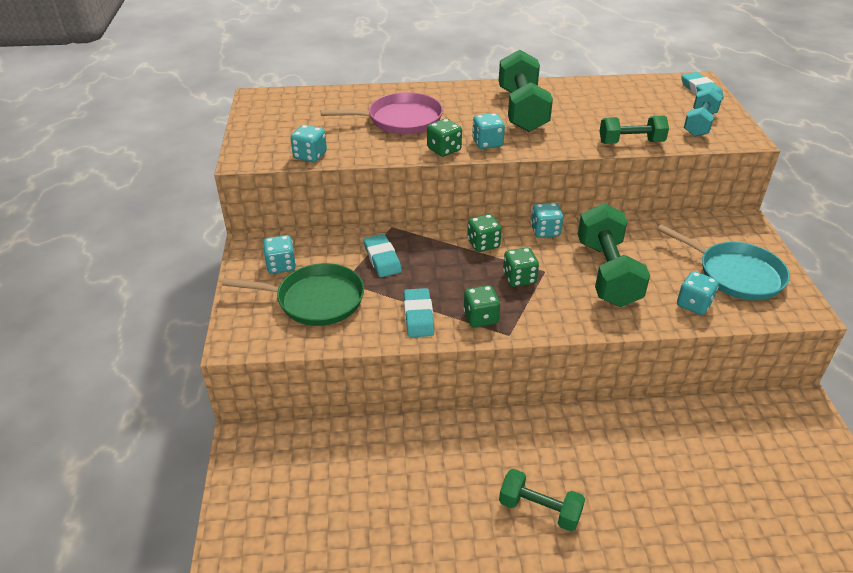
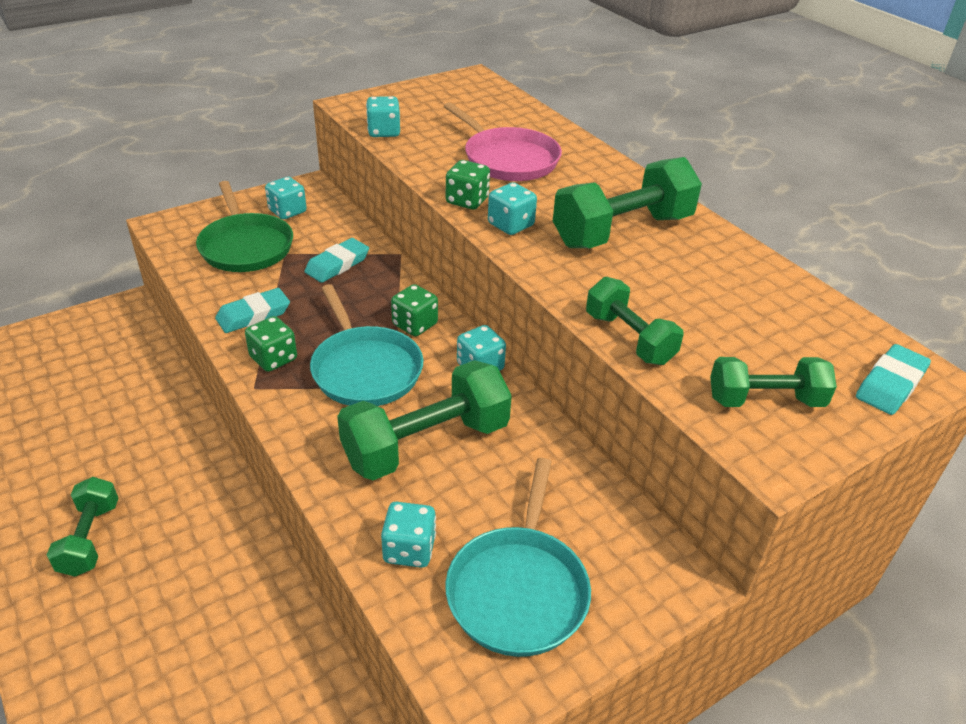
camera: 60 degrees right, 0 degrees up
(519, 278) = (365, 369): green dice -> turquoise pan
(699, 124) = (765, 400): turquoise dumbbell -> green dumbbell

